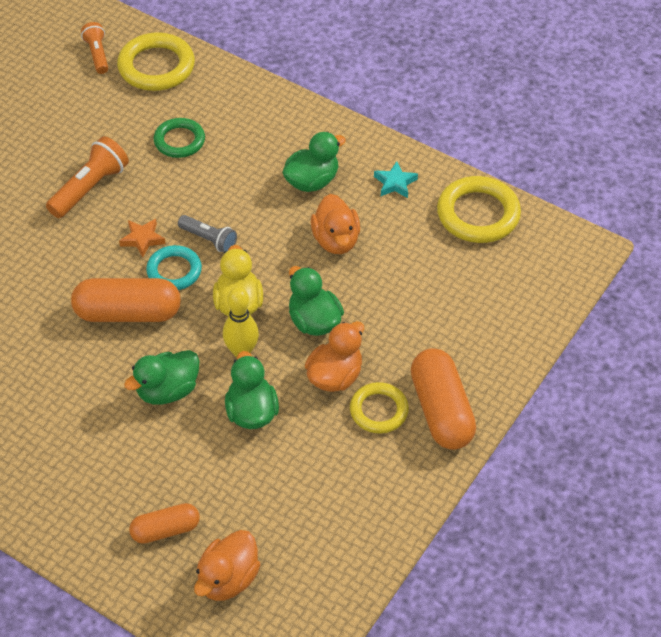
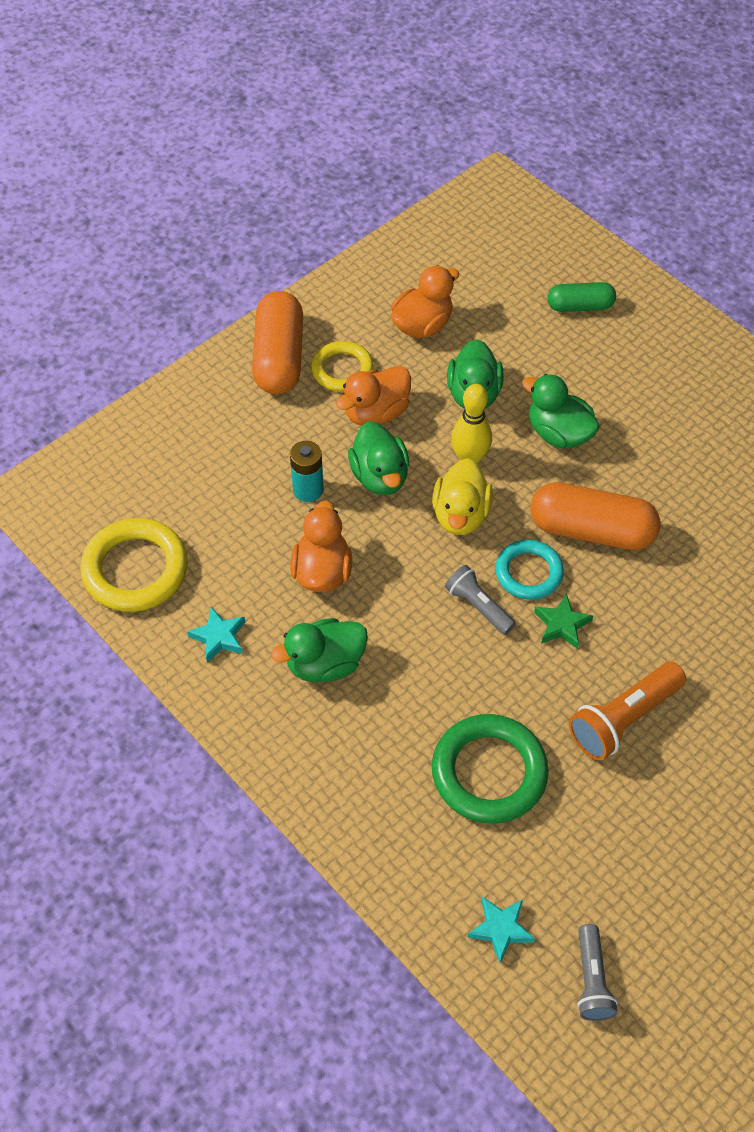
camera: 165 degrees left, 5 degrees up
(97, 54) = (591, 980): orange flashlight -> grey flashlight
(142, 239) = (562, 625): orange star -> green star
(156, 67) = (500, 929): yellow ring -> turquoise star
(165, 530) = (580, 306): orange capsule -> green capsule
(167, 391) = (558, 433): green duck -> green duck turned 120 degrees counterclockwise
(179, 141) = (489, 772): green ring -> green ring, size x1.56
(228, 579) = (529, 258): orange duck -> orange duck (422, 325)
(370, 299) = (308, 489): none -> turquoise battery

